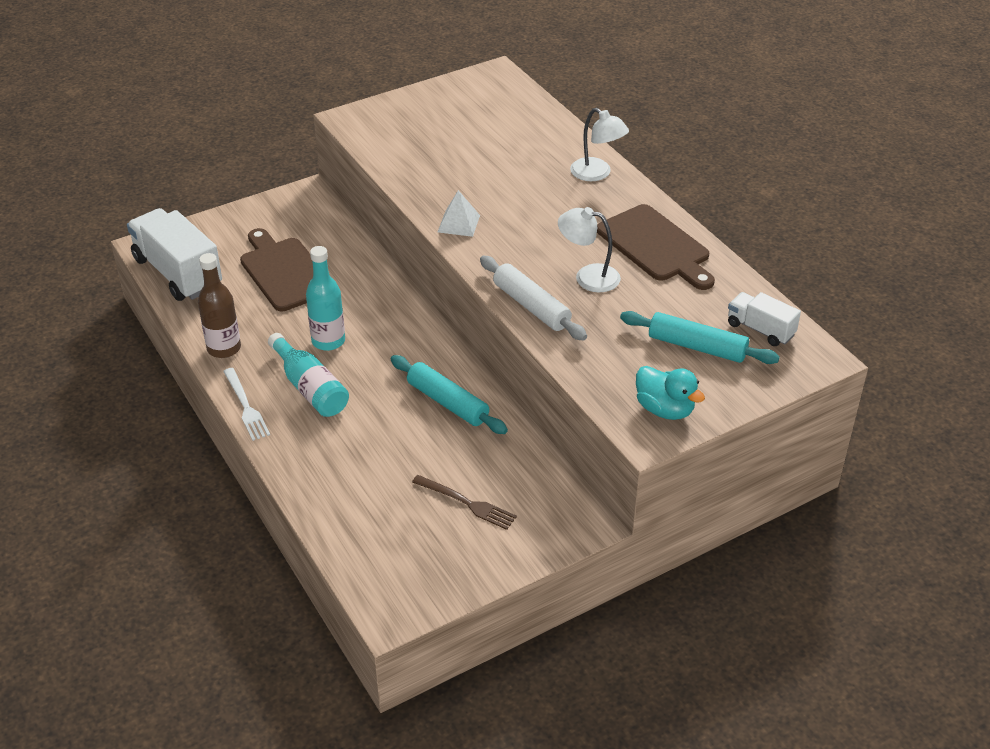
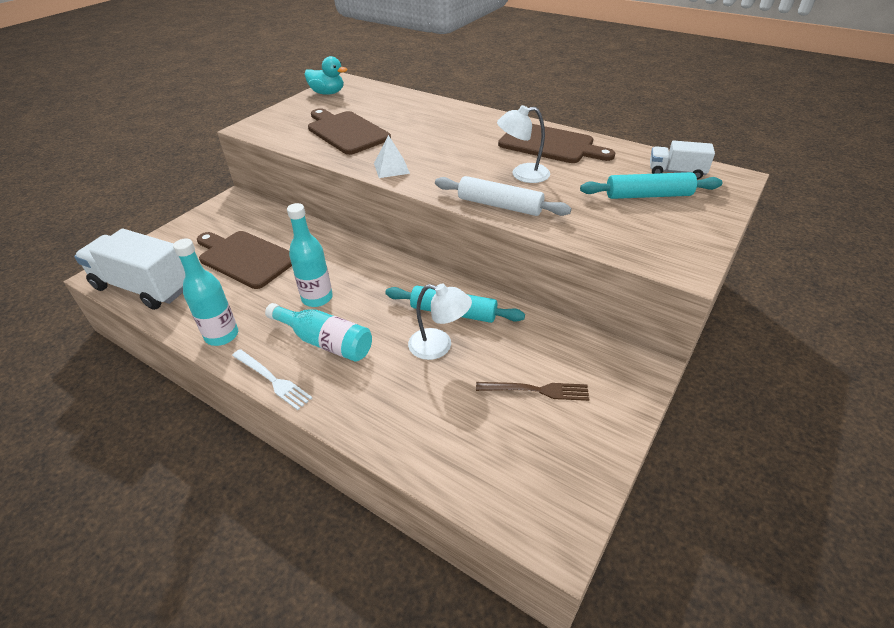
camera: 25 degrees left, 0 degrees up
(224, 348) = (222, 335): brown bottle -> turquoise bottle
(446, 157) = (346, 132): none -> brown cutting board
(597, 174) = (466, 116): white lamp -> white lamp (439, 346)
(665, 409) = (676, 244): turquoise duck -> turquoise duck (327, 93)

